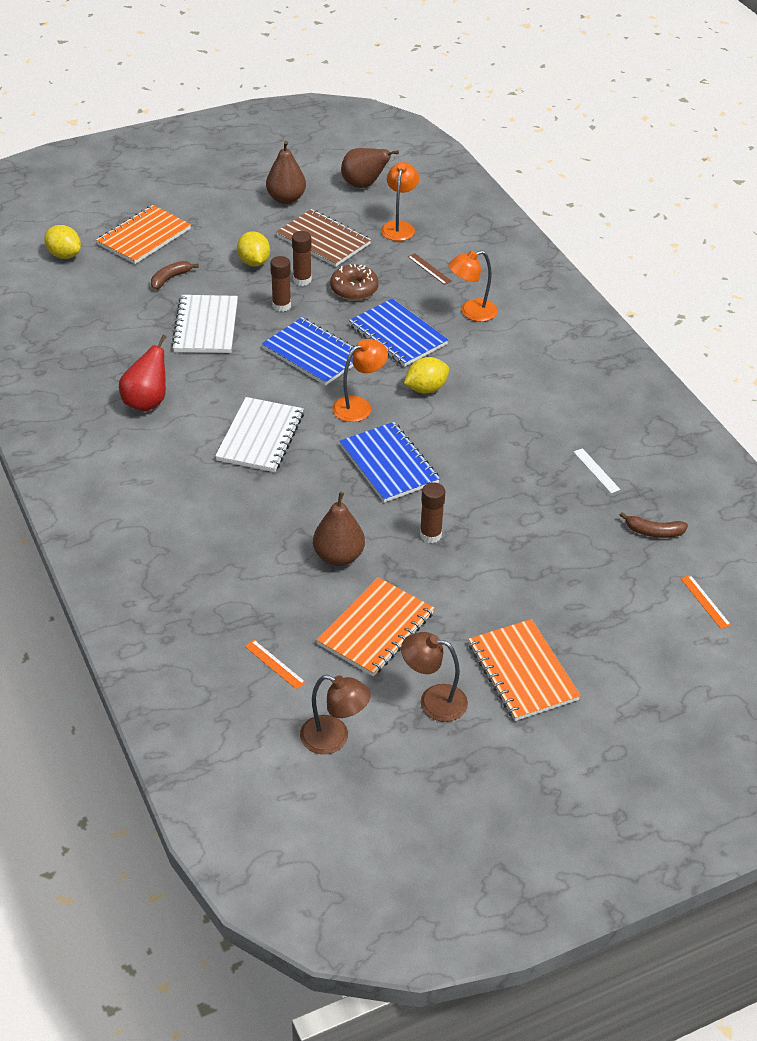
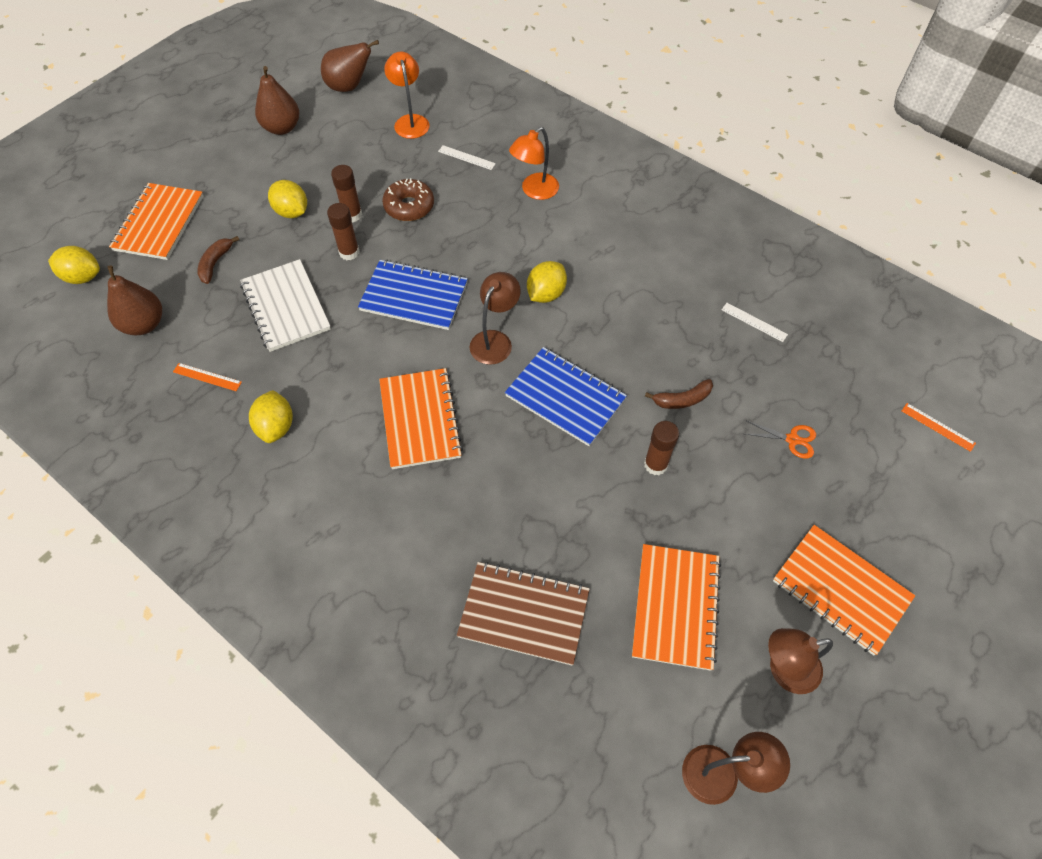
camera: 25 degrees left, 15 degrees up
(147, 402) = (276, 427): red pear -> yellow lemon
(260, 437) = (420, 419): white notebook -> orange notebook
(275, 664) = (605, 706): orange ruler -> orange ruler (207, 377)
(323, 240) = (346, 162): brown notebook -> brown notebook (524, 613)
(338, 556) = (585, 533): brown pear -> brown pear (144, 324)
(359, 406) = (495, 340): orange lamp -> brown lamp
(397, 335) = (482, 243): blue notebook -> none
(429, 269) = (466, 157): brown ruler -> white ruler
(563, 562) = (792, 439): none -> orange scissors
(654, 532) = (845, 369): brown banana -> brown banana (682, 400)

